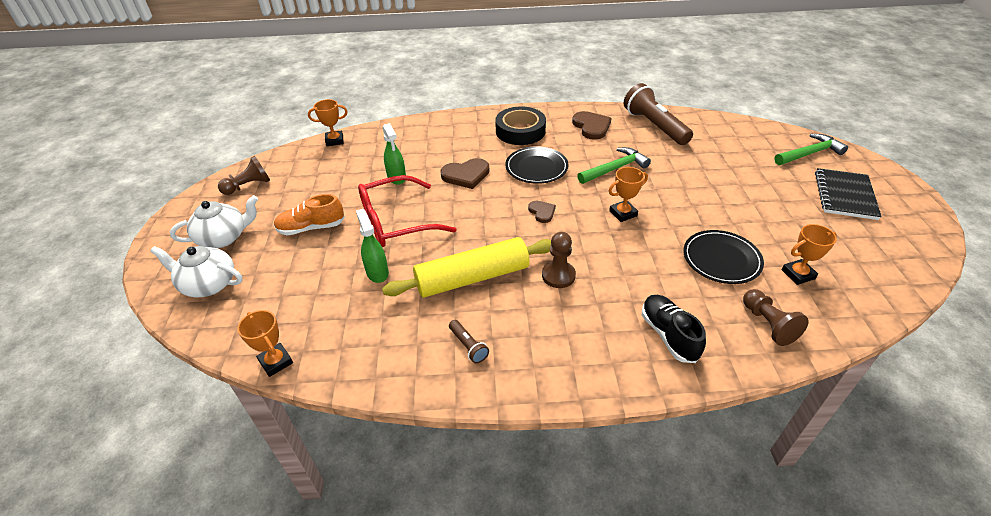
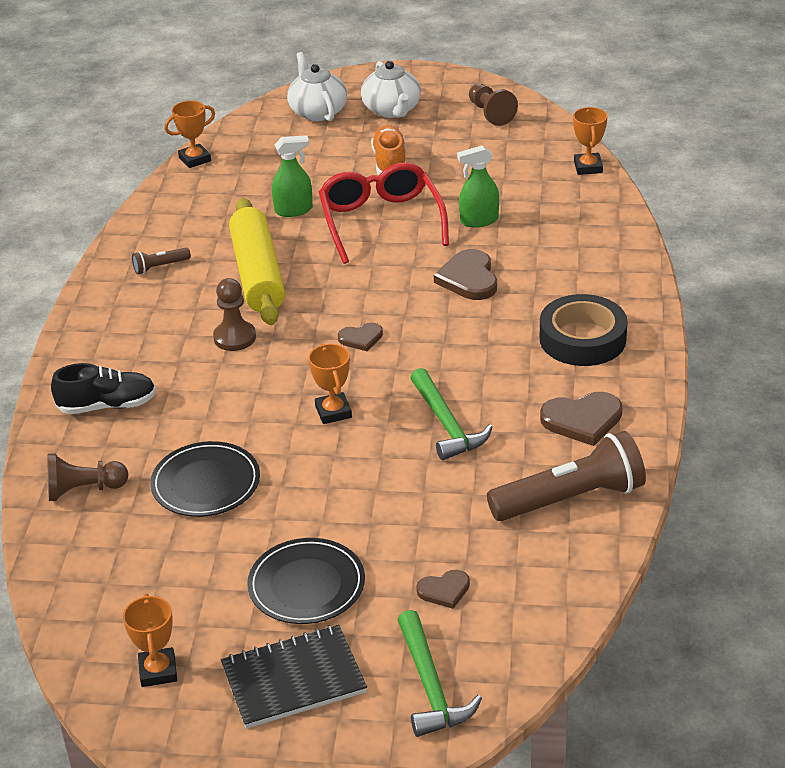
camera: 100 degrees right, 5 degrees down
(208, 284) = (317, 111): white teapot -> white teapot turned 45 degrees counterclockwise
(536, 167) = (471, 345): black plate -> black plate (306, 585)
(744, 156) = (444, 590): none -> brown heart
(798, 274) = (148, 548): orange trophy -> orange trophy (158, 671)
(845, 195) = (293, 679): black notebook -> black notebook turned 45 degrees counterclockwise

